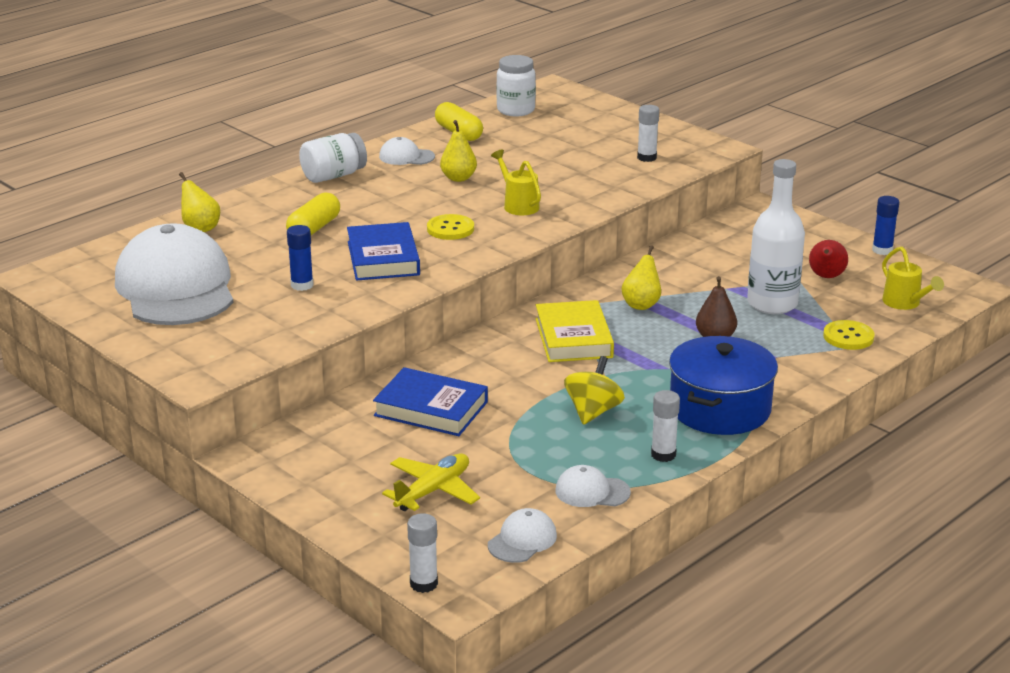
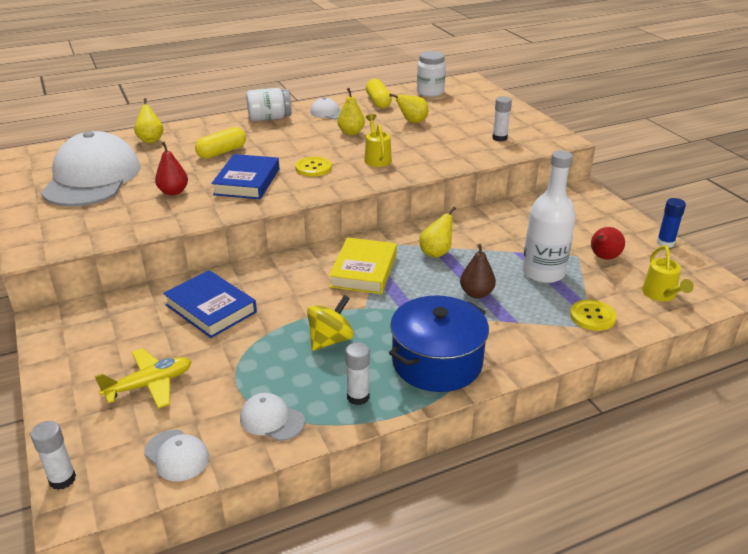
camera: 20 degrees right, 5 degrees up
(302, 285) = (173, 192): blue glue stick -> red pear
(522, 540) = (177, 455): white cap -> white cap turned 75 degrees clockwise
(524, 153) = (412, 122): none -> yellow pear

